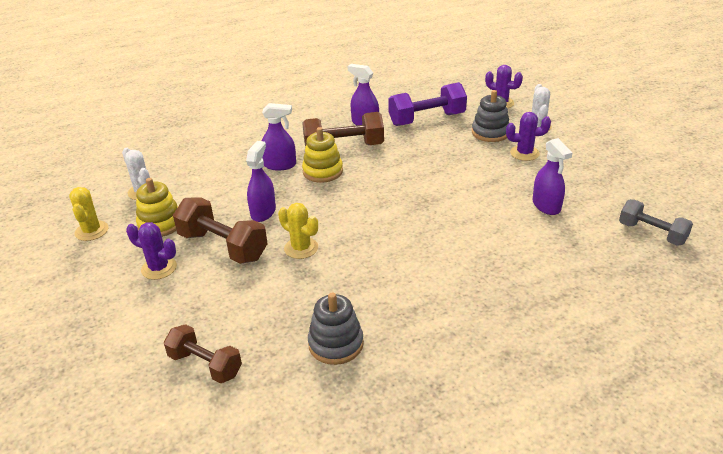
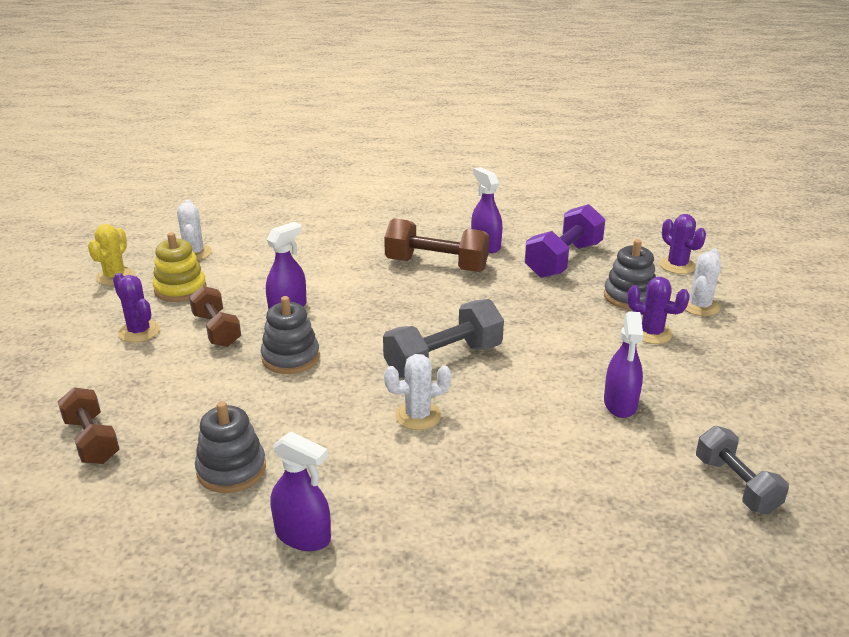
camera: 25 degrees right, 5 degrees down
(223, 246) = (216, 330): brown dumbbell -> brown dumbbell, size x0.67
(280, 165) = (350, 265): purple spray bottle -> purple spray bottle (303, 536)
(301, 248) = (290, 357): yellow cactus -> grey stacking toy
(322, 171) = (389, 284): yellow stacking toy -> none
(411, 214) = (443, 360): none -> grey dumbbell
(427, 119) = (563, 260): purple dumbbell -> purple dumbbell turned 60 degrees counterclockwise
(429, 258) = (418, 416): none -> white cactus

